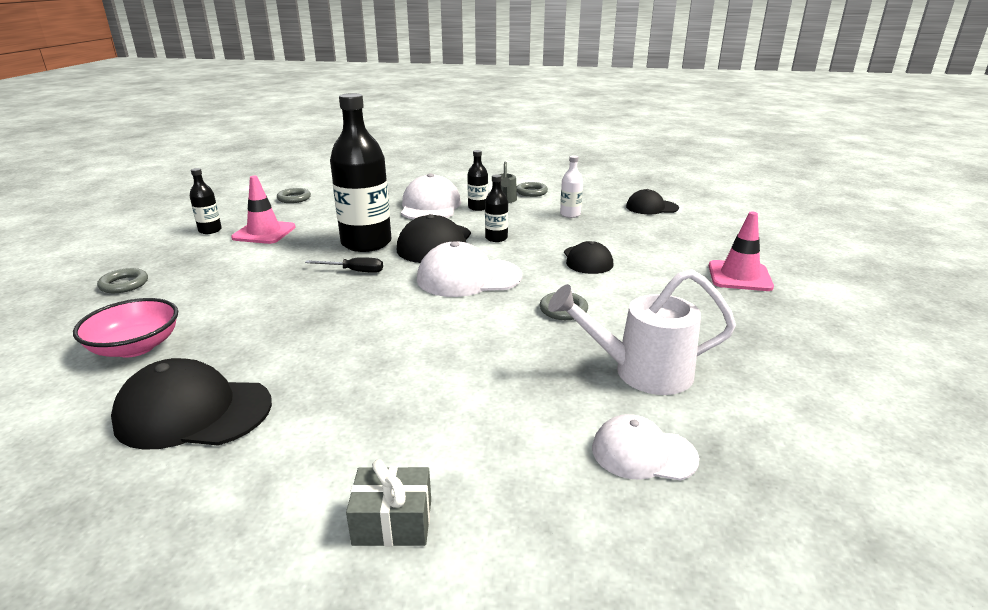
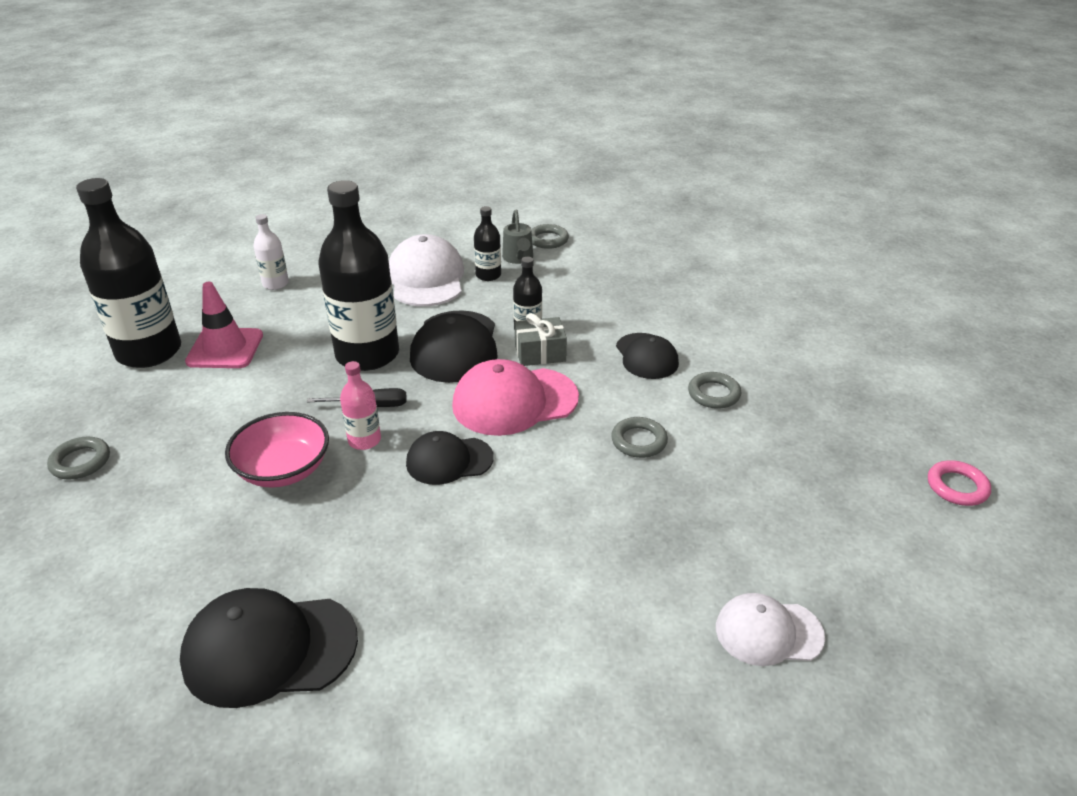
camera: 10 degrees left, 10 degrees up
(135, 347) = (150, 563): pink bowl -> pink bowl (283, 469)
(210, 230) = (149, 351): black bottle -> black bottle, size x2.18
(294, 198) = (238, 279): grey ring -> grey ring (714, 394)
(339, 290) = (364, 440): none -> pink bottle
(393, 522) = (543, 755): grey gift -> grey gift (540, 353)
(468, 278) = (514, 401): white cap -> pink cap
(570, 214) = (606, 277): white bottle -> white bottle (275, 284)
(641, 372) = (744, 523): white watering can -> none
(651, 207) = (702, 255): black cap -> black cap (449, 460)
(739, 276) = (822, 365): pink traffic cone -> none
(854, 366) = (957, 487): none -> pink ring

